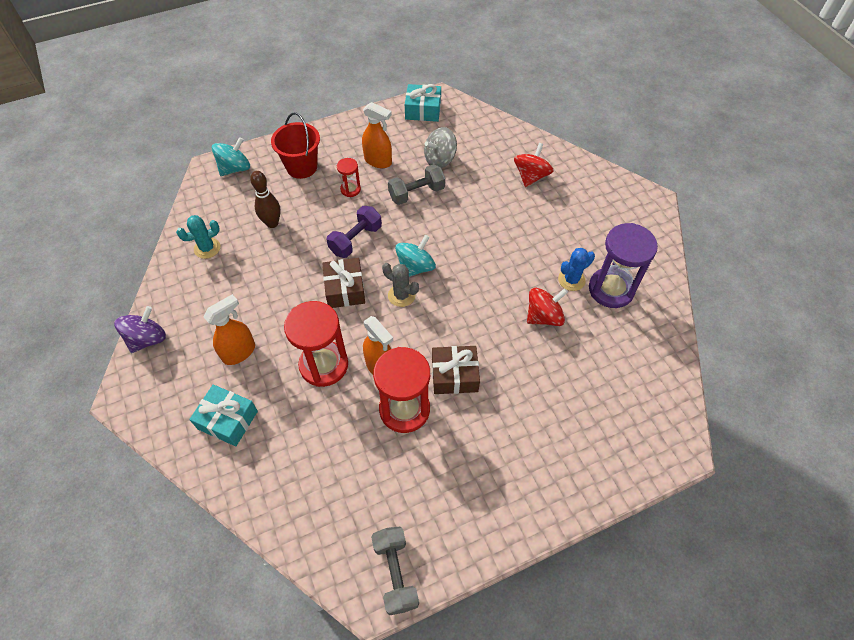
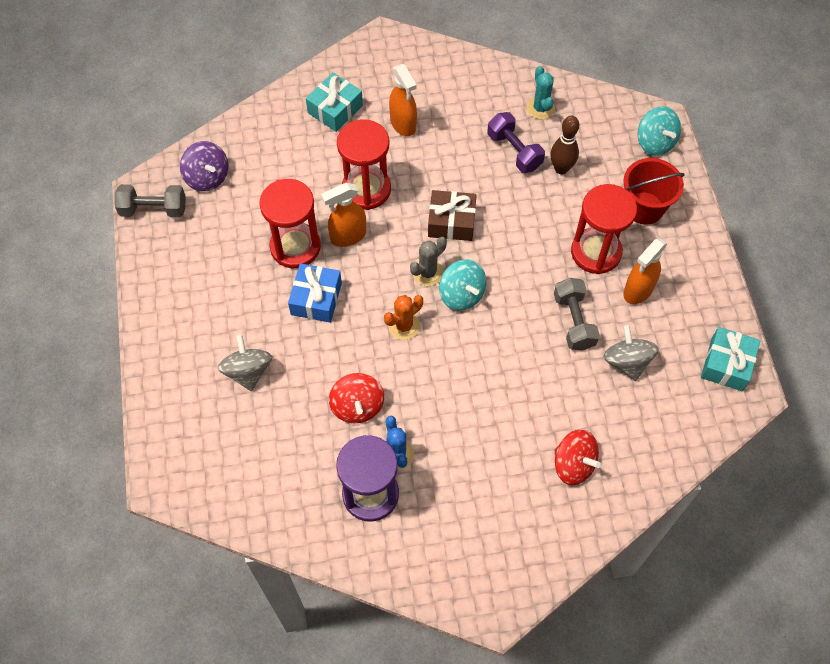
camera: 105 degrees right, 5 degrees up
(147, 339) = (441, 56): purple spinning top -> purple spinning top (207, 177)
(350, 189) = (596, 252): red hourglass -> red hourglass, size x2.03
(356, 240) = (516, 244): purple dumbbell -> purple dumbbell (514, 151)
(454, 375) = (316, 299): brown gift -> blue gift
(458, 301) = (404, 326): none -> orange cactus
(547, 411) = (248, 371): none -> grey spinning top

